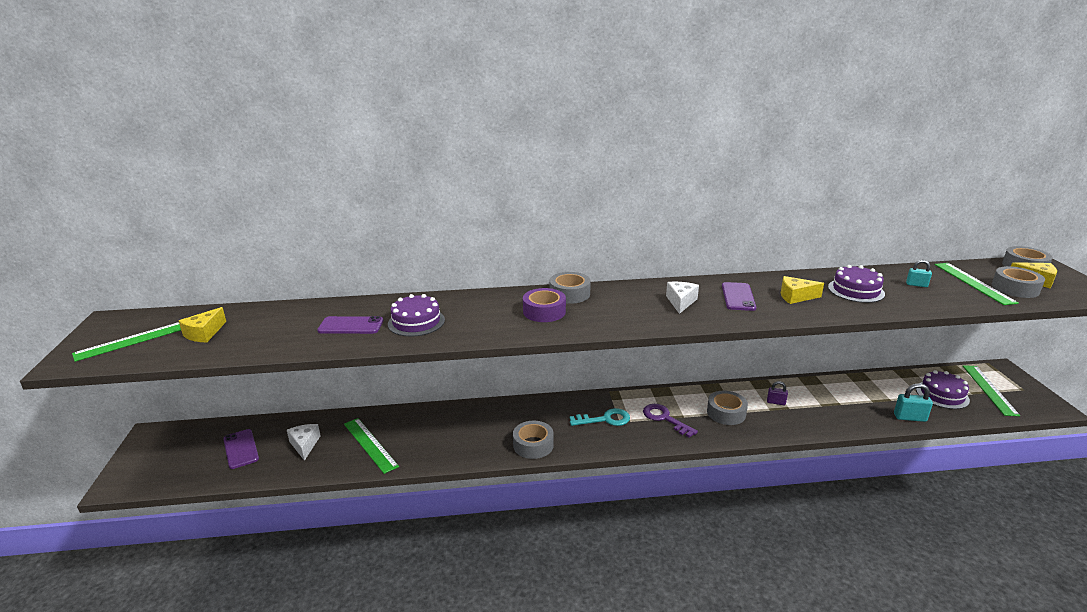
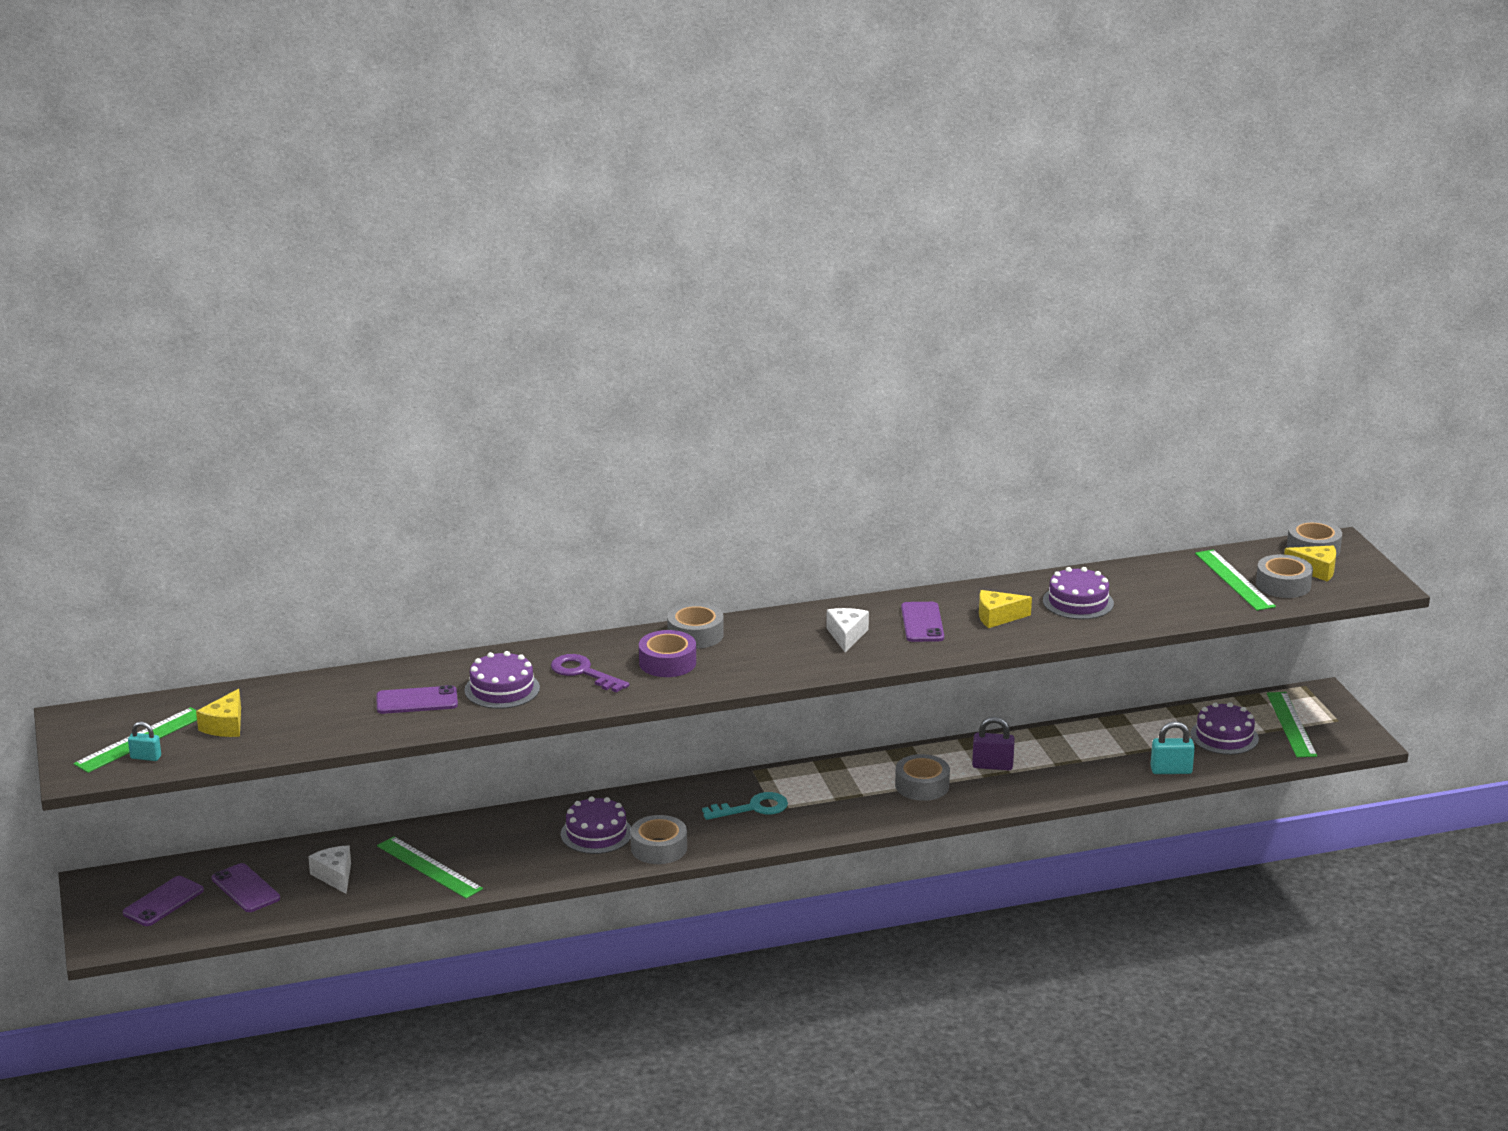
camera: 10 degrees left, 0 degrees up
(181, 454) = (163, 902): none -> purple phone
(493, 429) = (596, 833): none -> purple cake
(664, 418) = (836, 800): purple key -> purple key (583, 673)
(776, 402) = (992, 766): purple padlock -> purple padlock, size x1.56
(916, 285) = (1159, 588): turquoise padlock -> turquoise padlock (146, 757)

